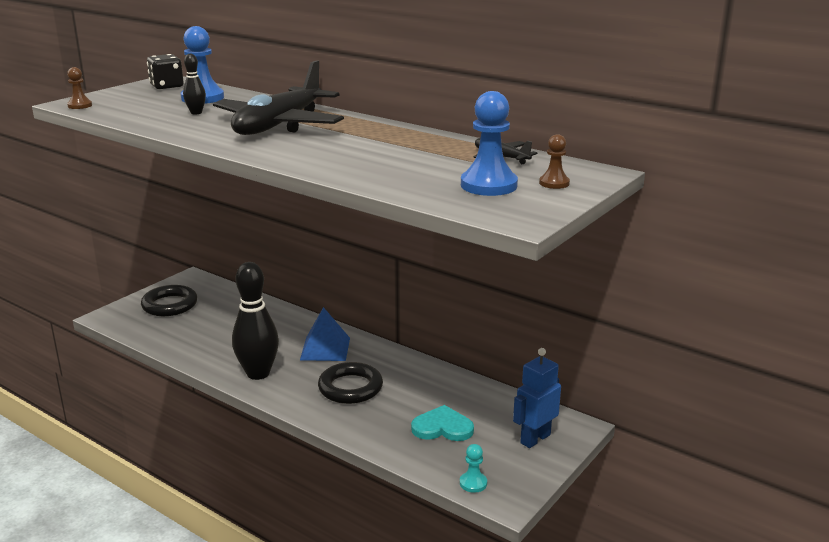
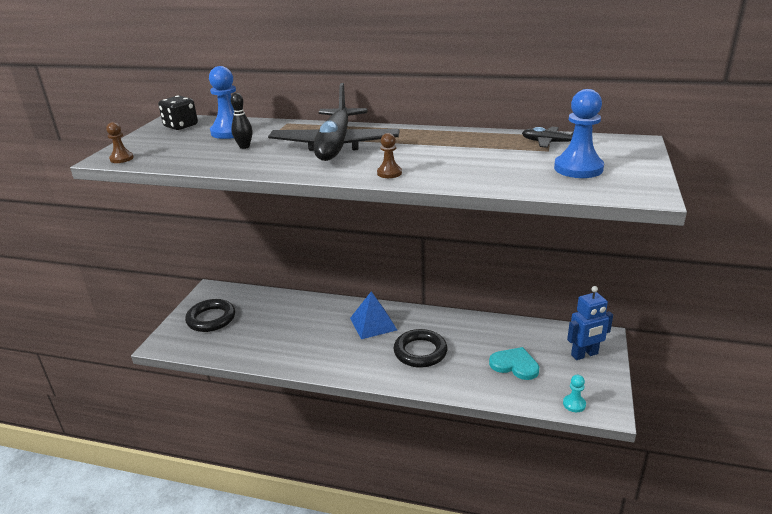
camera: 20 degrees left, 5 degrees up
(258, 373) = (337, 360): black bowling pin -> none
(442, 427) = (515, 365): turquoise heart -> turquoise heart turned 45 degrees clockwise
(535, 439) = (584, 354): blue robot -> blue robot turned 135 degrees counterclockwise
(554, 183) = (620, 157): brown pawn -> brown pawn (389, 173)

